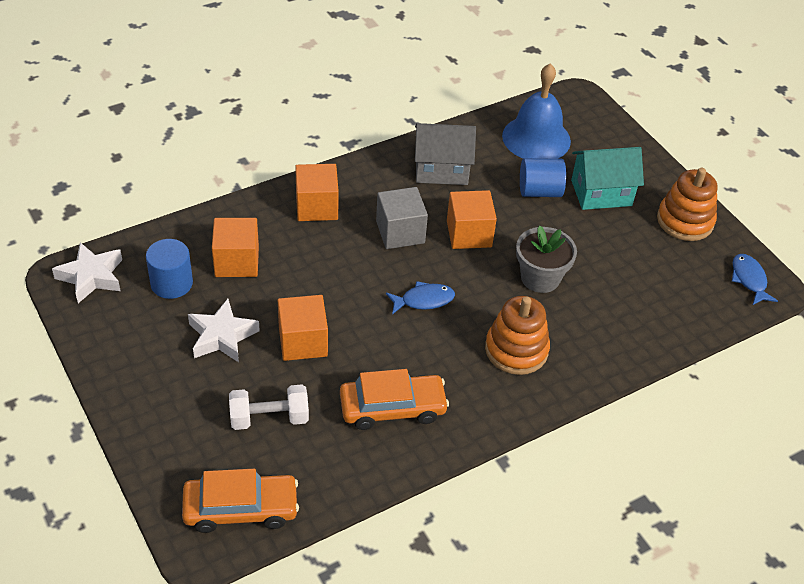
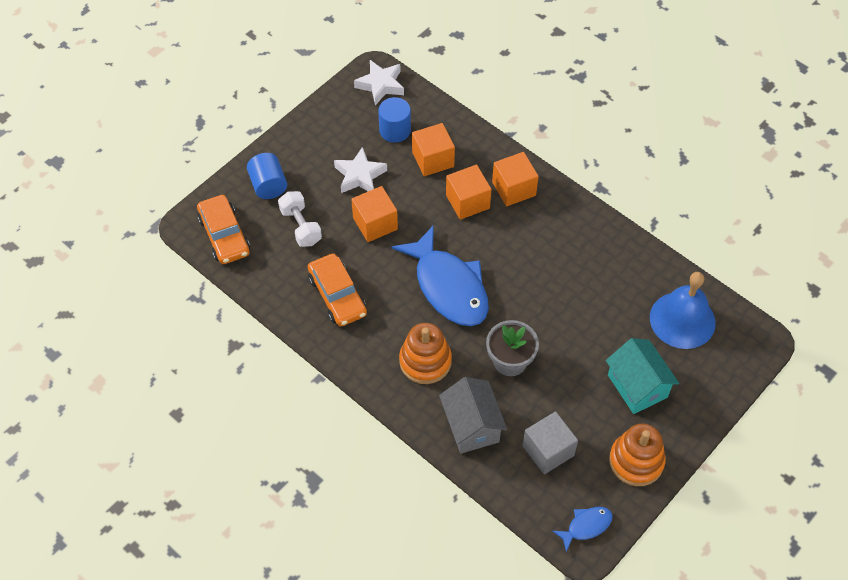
camera: 75 degrees right, 10 degrees up
(400, 232) = (513, 251): grey cube -> grey cube (548, 450)
(423, 300) = (448, 286): blue fish -> blue fish, size x2.22
(441, 169) = (602, 259): grey house -> grey house (471, 426)
(469, 234) = (535, 298): orange cube -> orange cube (467, 202)
(539, 191) = (614, 338): blue cylinder -> blue cylinder (268, 185)

